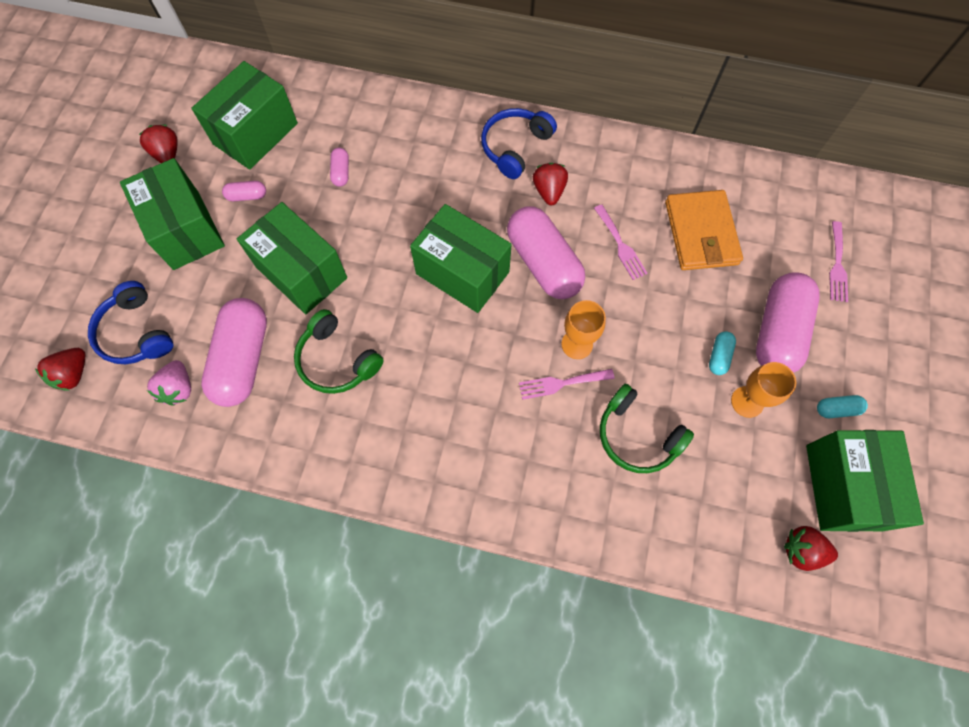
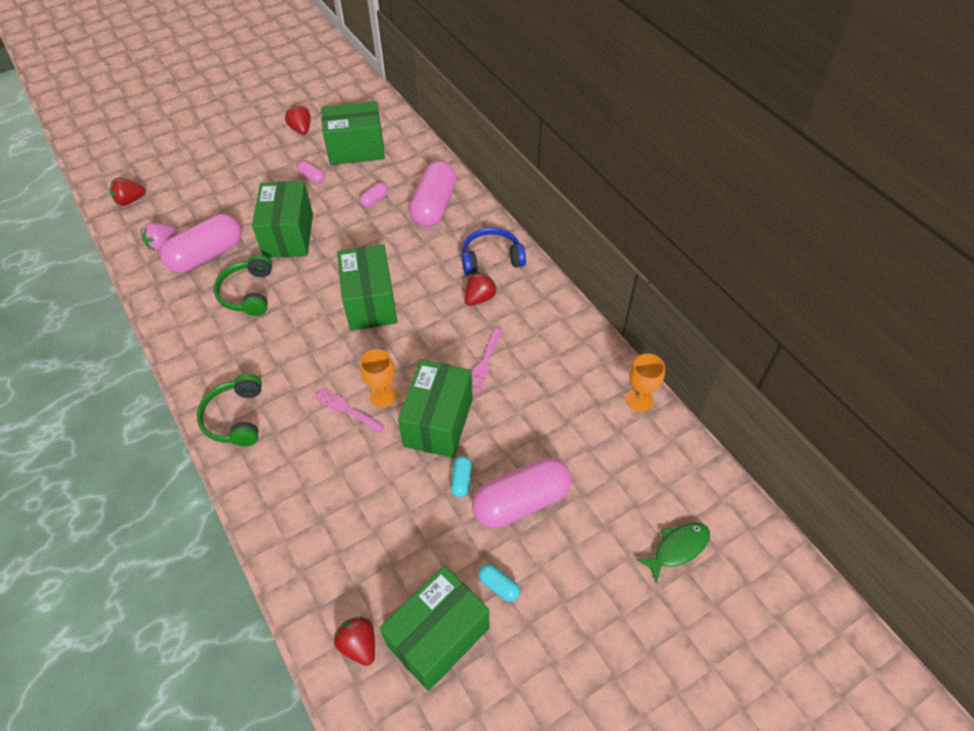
camera: 45 degrees right, 15 degrees down
(136, 332) = (179, 203): blue headphones -> none
(167, 154) = (301, 129): red strawberry -> red strawberry turned 45 degrees counterclockwise
(186, 230) = (262, 172): green box -> green box (438, 422)
(543, 263) = (423, 334): pink capsule -> pink capsule (434, 206)
(637, 436) = (350, 478): green headphones -> green headphones (236, 417)
(701, 233) = (547, 399): orange wallet -> none
(719, 356) = (461, 480): turquoise capsule -> turquoise capsule turned 60 degrees counterclockwise
(747, 402) = (444, 523): orange goblet -> orange goblet (639, 400)
(837, 265) = (622, 499): pink fork -> none
(908, 269) = (677, 548): none -> green fish

